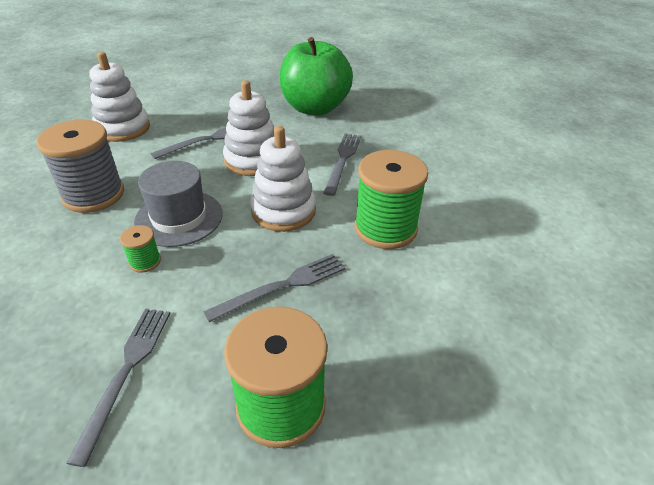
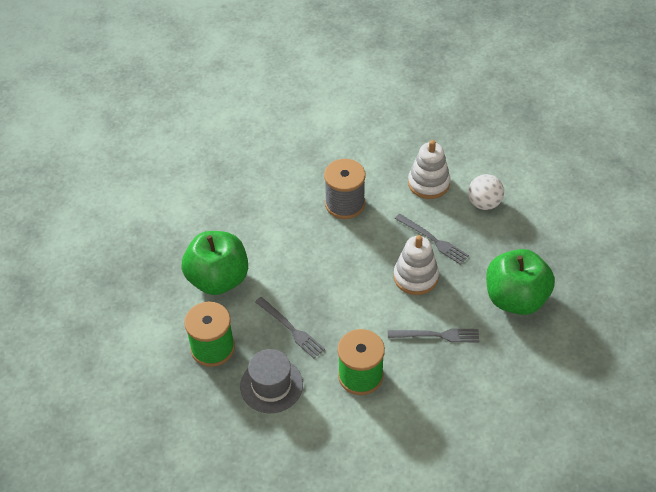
camera: 80 degrees right, 10 degrees up
(126, 372) = (218, 279): grey fork -> green apple
(145, 261) = (293, 256): green spool -> none
(179, 218) = (336, 257): grey hat -> grey hat (271, 385)
(182, 102) = (484, 203): none -> white ball
(283, 211) = (361, 312): white stacking toy -> none

